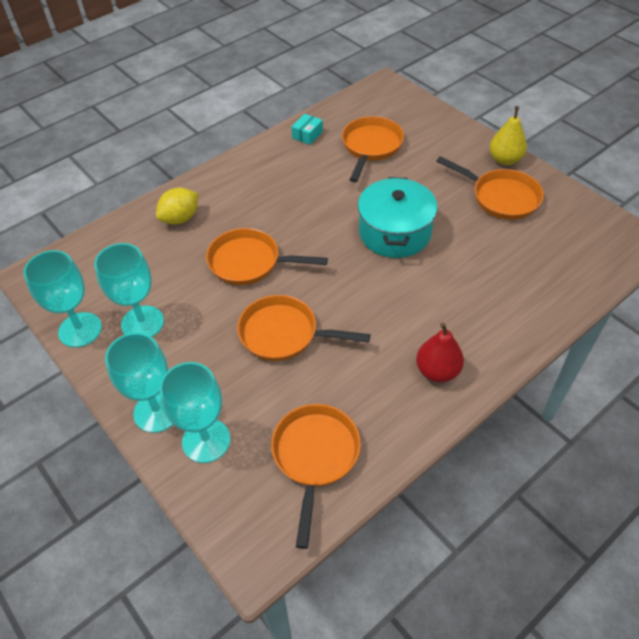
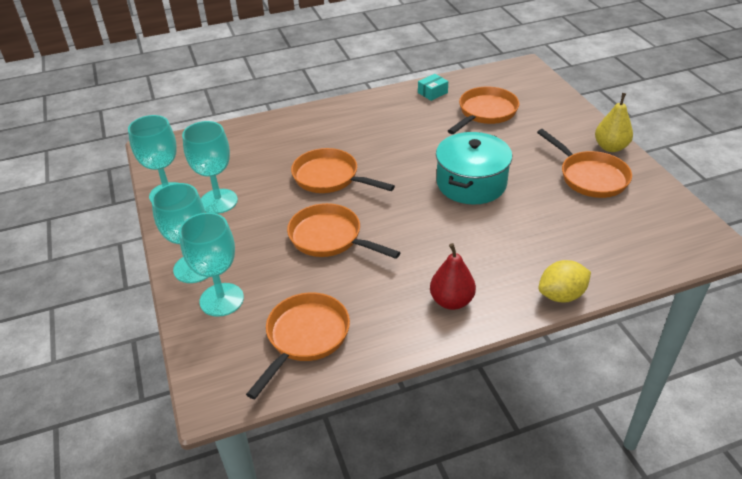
camera: 20 degrees right, 10 degrees down
(180, 218) = (290, 133): yellow lemon -> yellow lemon (561, 295)

